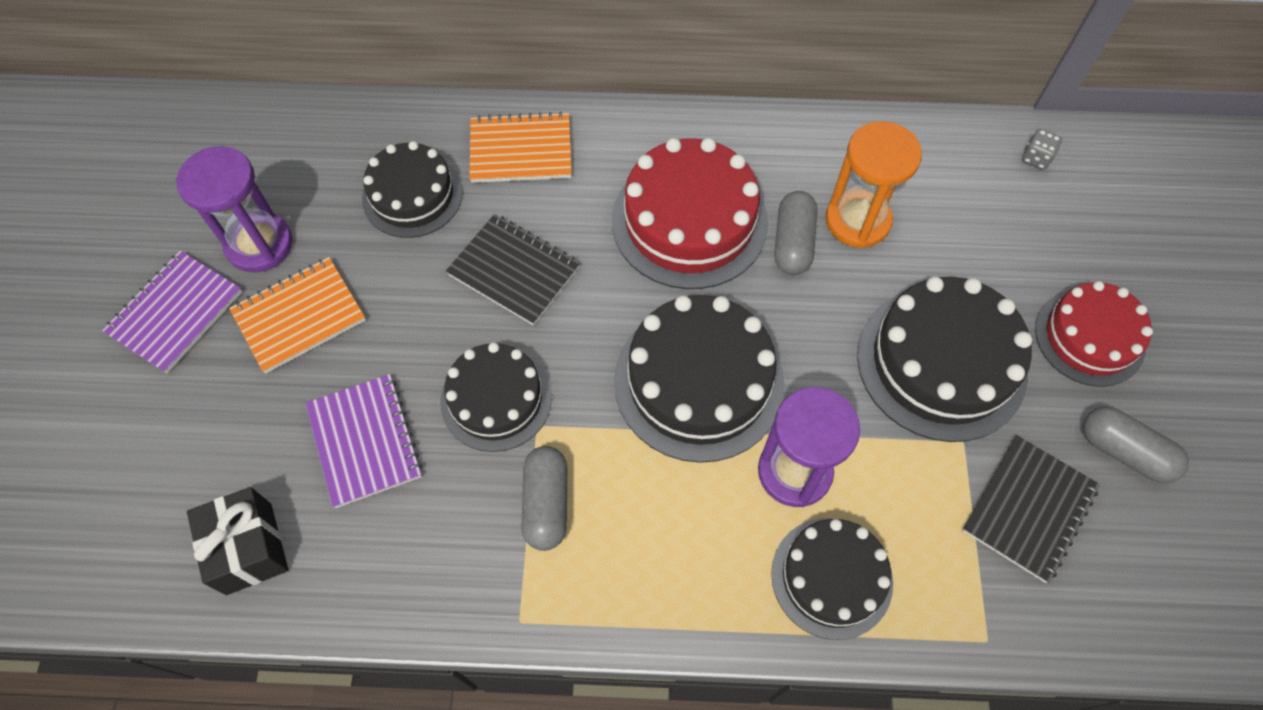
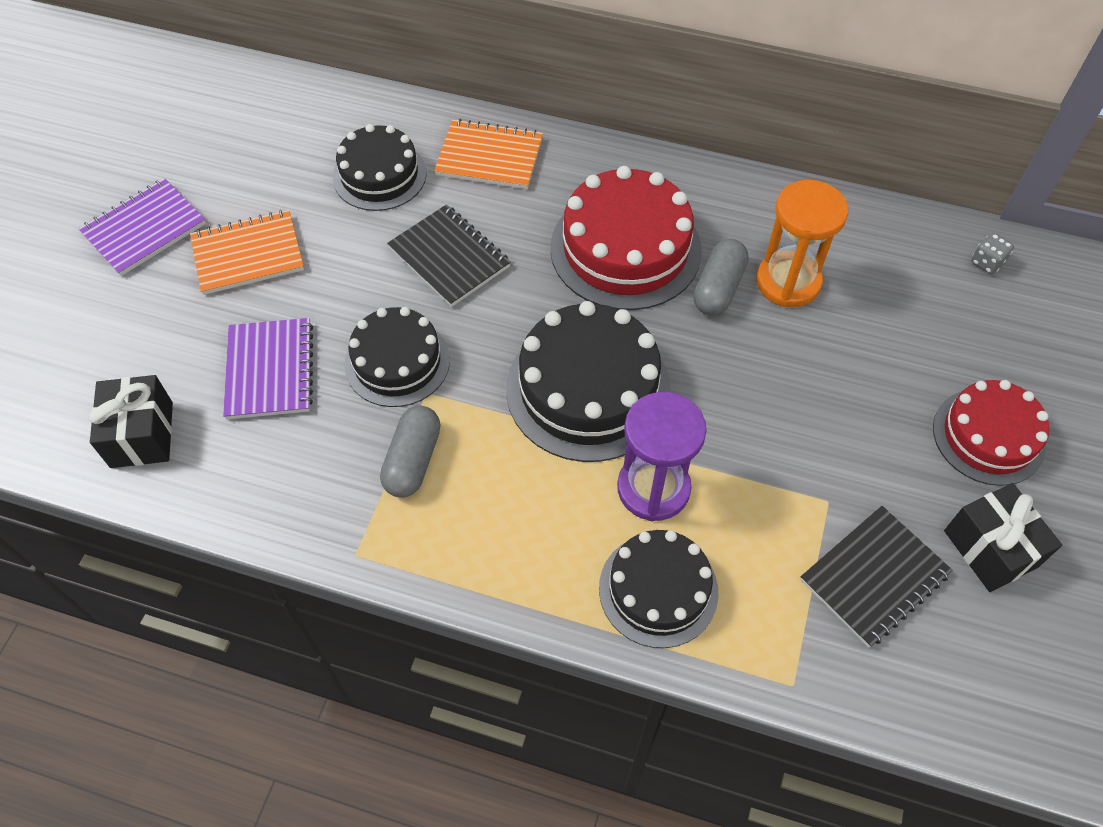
camera: 15 degrees right, 5 degrees down
(259, 244) = (233, 188): purple hourglass -> none
(941, 363) = (829, 425): black cake -> none
(1124, 451) = (990, 549): grey capsule -> black gift

